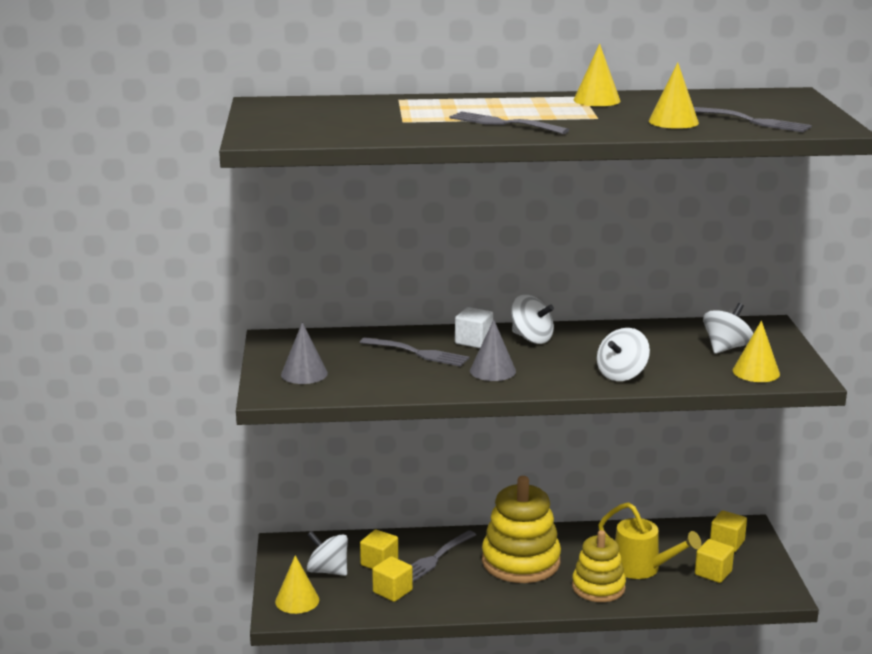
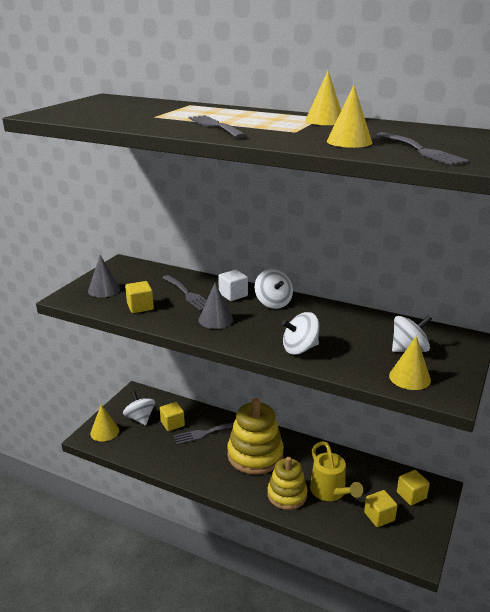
camera: 30 degrees right, 5 degrees up
(392, 591) = (160, 446): yellow cube -> yellow cube (140, 307)

